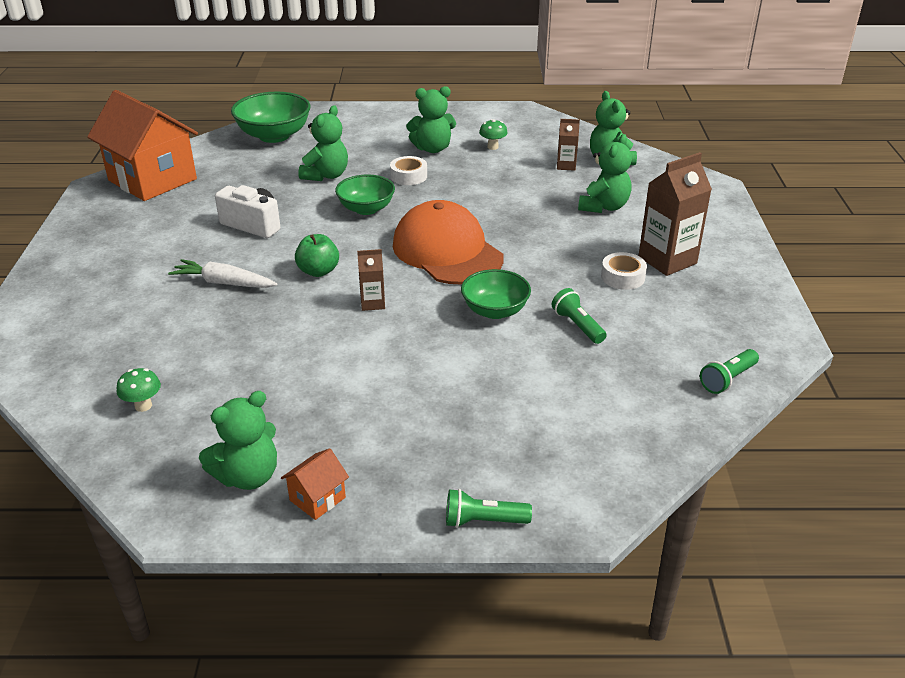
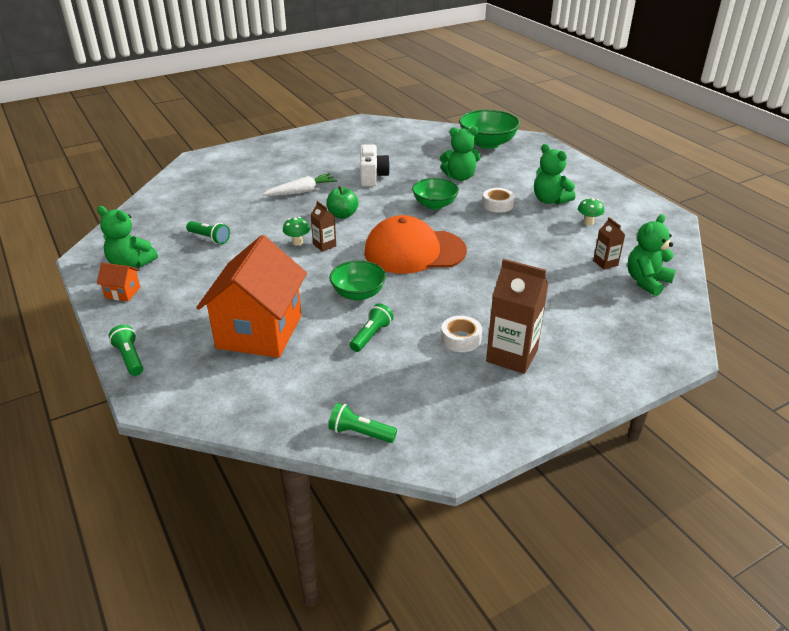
camera: 60 degrees right, 0 degrees up
(143, 406) = (171, 213): green mushroom -> green mushroom (297, 242)
(152, 180) = (387, 131): orange house -> orange house (259, 331)
(224, 283) = (301, 191): white carrot -> white carrot turned 75 degrees clockwise
(256, 387) = (209, 238): none -> green flashlight
(447, 251) = (414, 251): orange cap -> orange cap turned 120 degrees counterclockwise
(604, 207) = (561, 300): green teddy bear -> none

